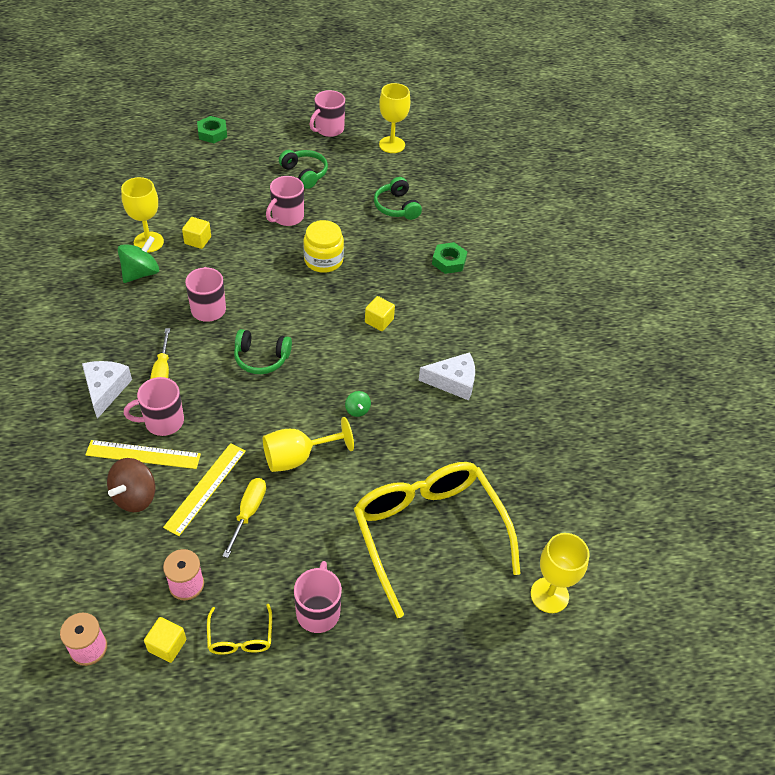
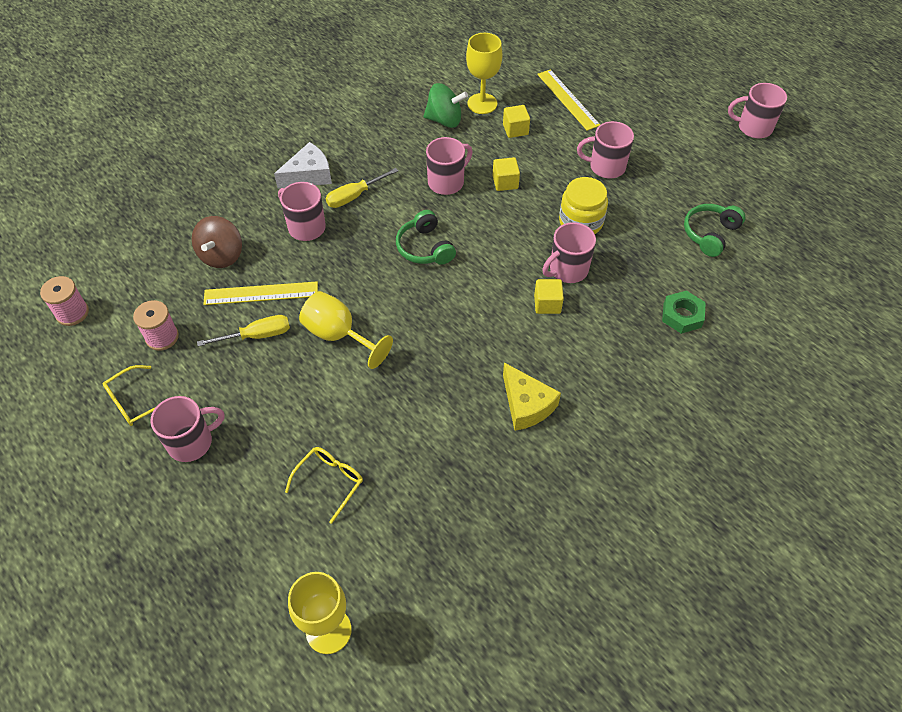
camera: 60 degrees right, 5 degrees up
(135, 496) = (222, 255): brown spinning top -> brown spinning top turned 75 degrees counterclockwise
(143, 454) = (265, 235): yellow ruler -> yellow ruler (568, 99)
(167, 645) = (101, 359): yellow cube -> yellow cube (505, 182)
(212, 133) = (651, 61): green nut -> none
(305, 173) = (674, 146): green headphones -> none
(357, 410) = (426, 348): green spinning top -> none
(359, 293) = (567, 270): none -> pink mug
(392, 145) = (791, 182): yellow goblet -> none
(428, 532) = (330, 481): yellow glasses -> yellow glasses, size x0.41
(453, 382) = (526, 405): white cheese -> yellow cheese

